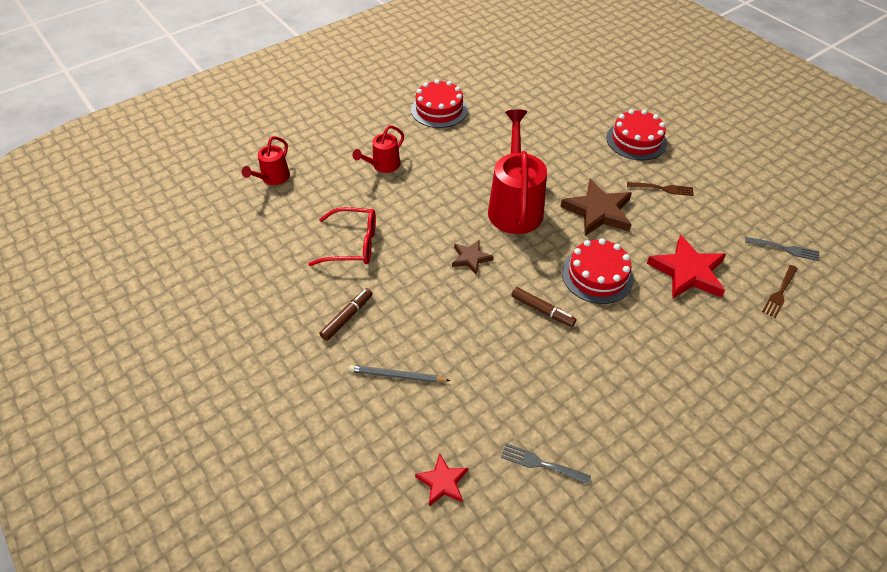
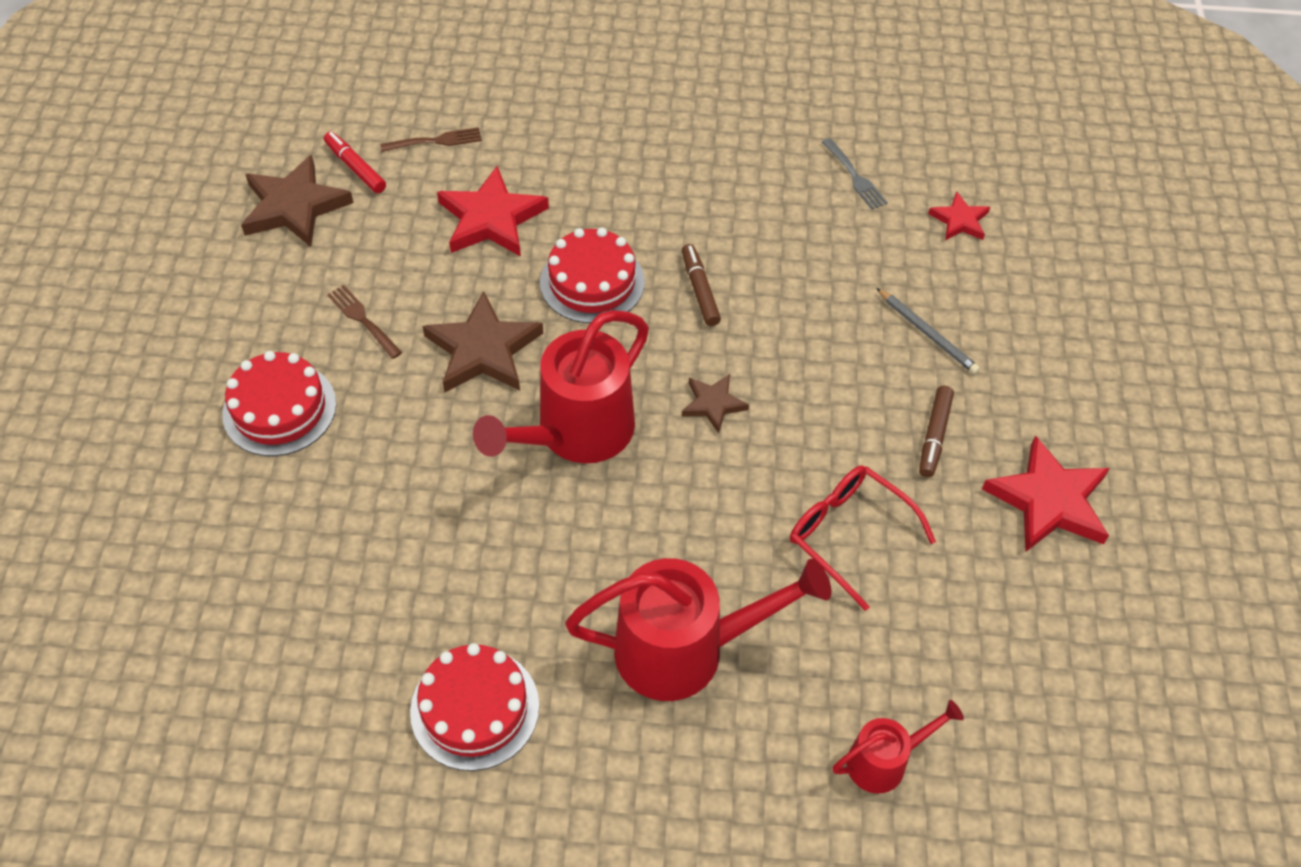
camera: 140 degrees left, 5 degrees up
(262, 323) = (1049, 501): none -> red star
(347, 317) = (934, 436): brown marker -> brown marker turned 60 degrees counterclockwise
(383, 166) = (686, 649): red watering can -> red watering can, size x1.90
(772, 212) = (294, 206): none -> brown star
(785, 249) = (355, 168): grey fork -> red marker

